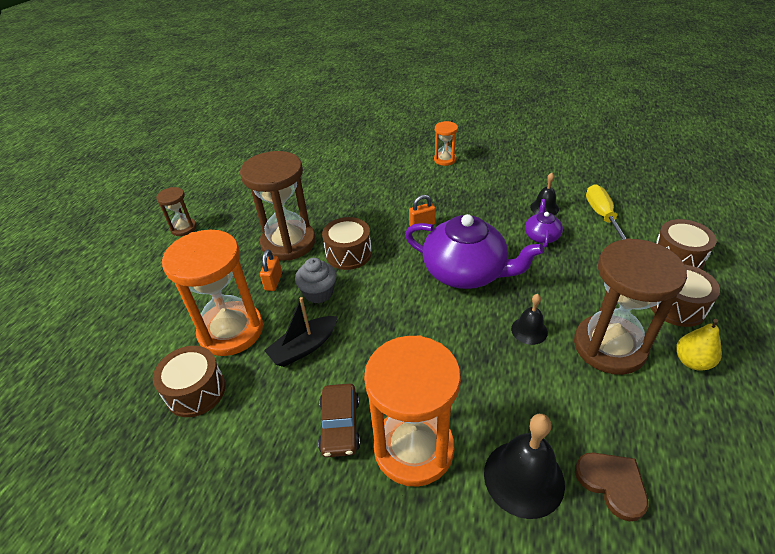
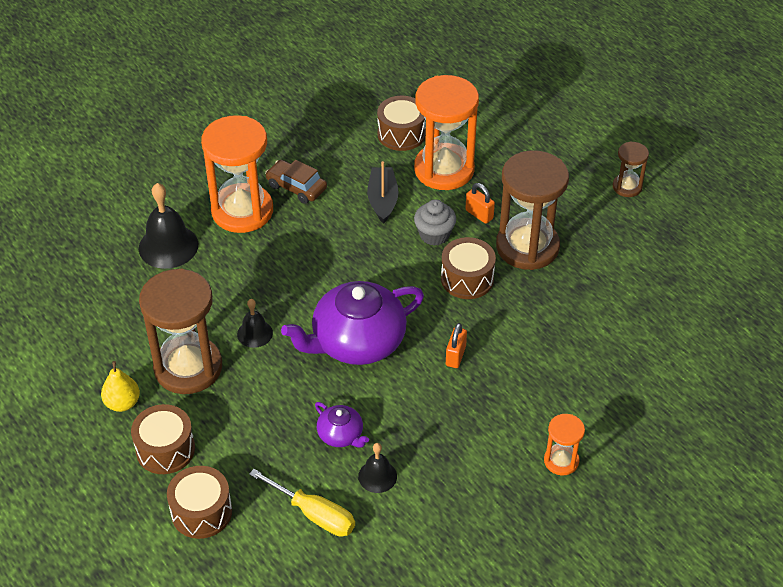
camera: 125 degrees right, 5 degrees up
(612, 484) = (118, 281): brown heart -> none

